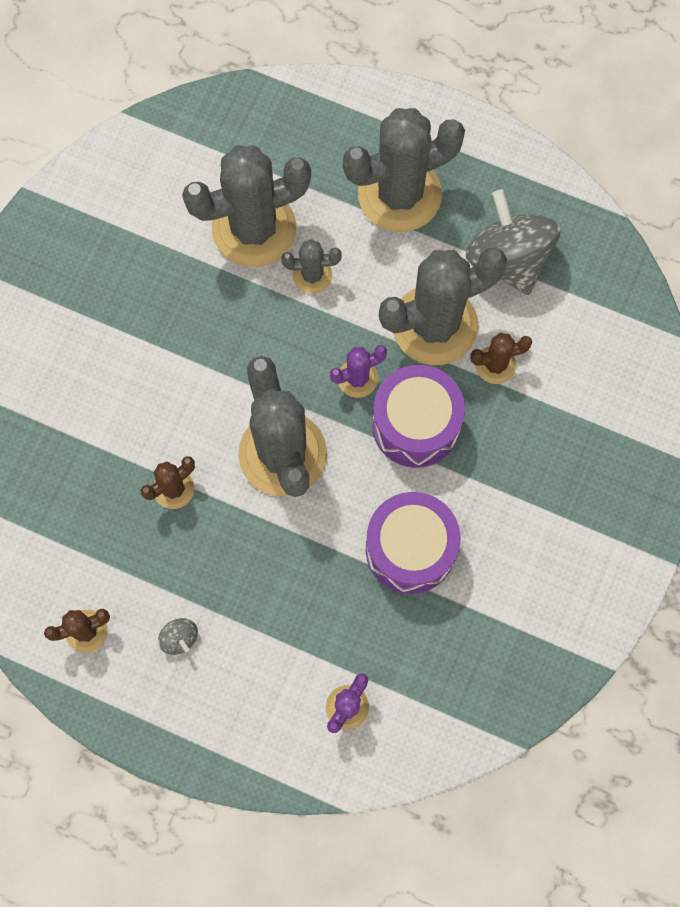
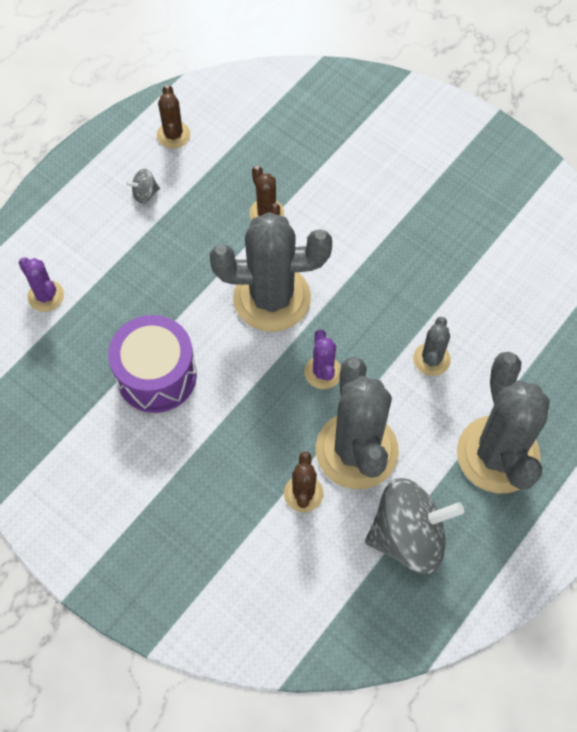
camera: 105 degrees right, 10 degrees down
(254, 229) = (487, 323): grey cactus -> none
(416, 425) = (265, 409): purple drum -> none

